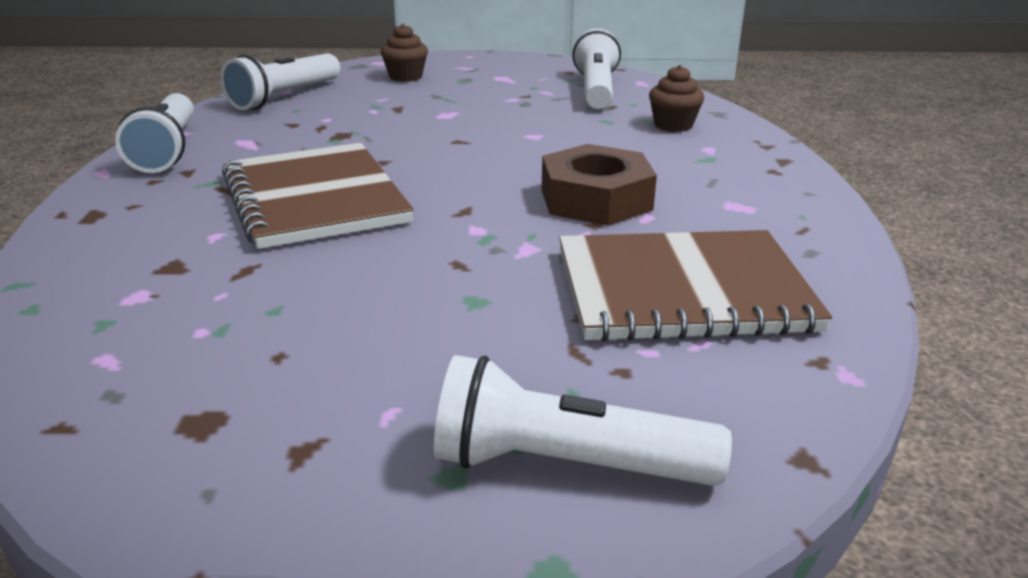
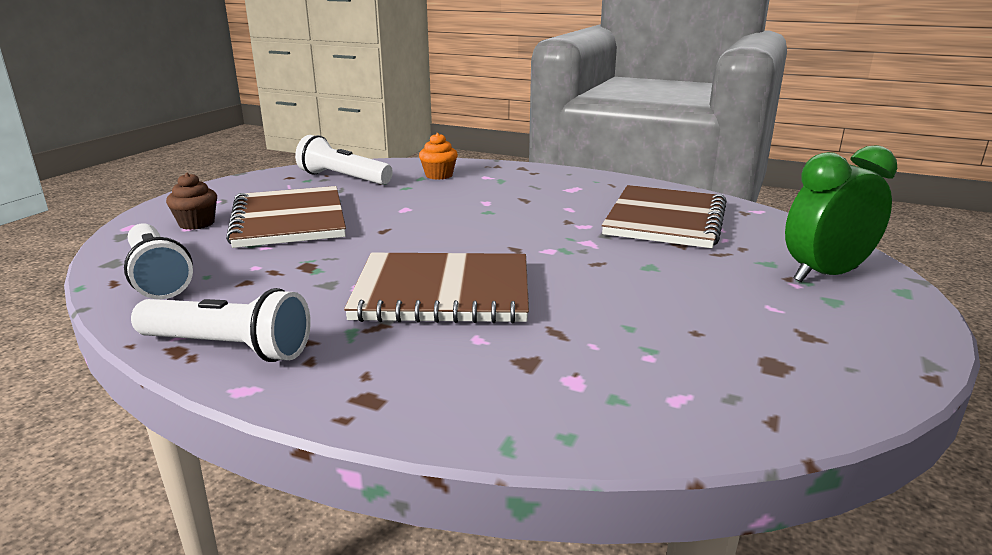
camera: 65 degrees left, 5 degrees down
(447, 101) = (289, 220): none -> brown notebook
(566, 465) = (825, 274): white flashlight -> green clock
(596, 199) = (534, 214): brown nut -> none
(673, 125) = (439, 175): brown cupcake -> orange cupcake

